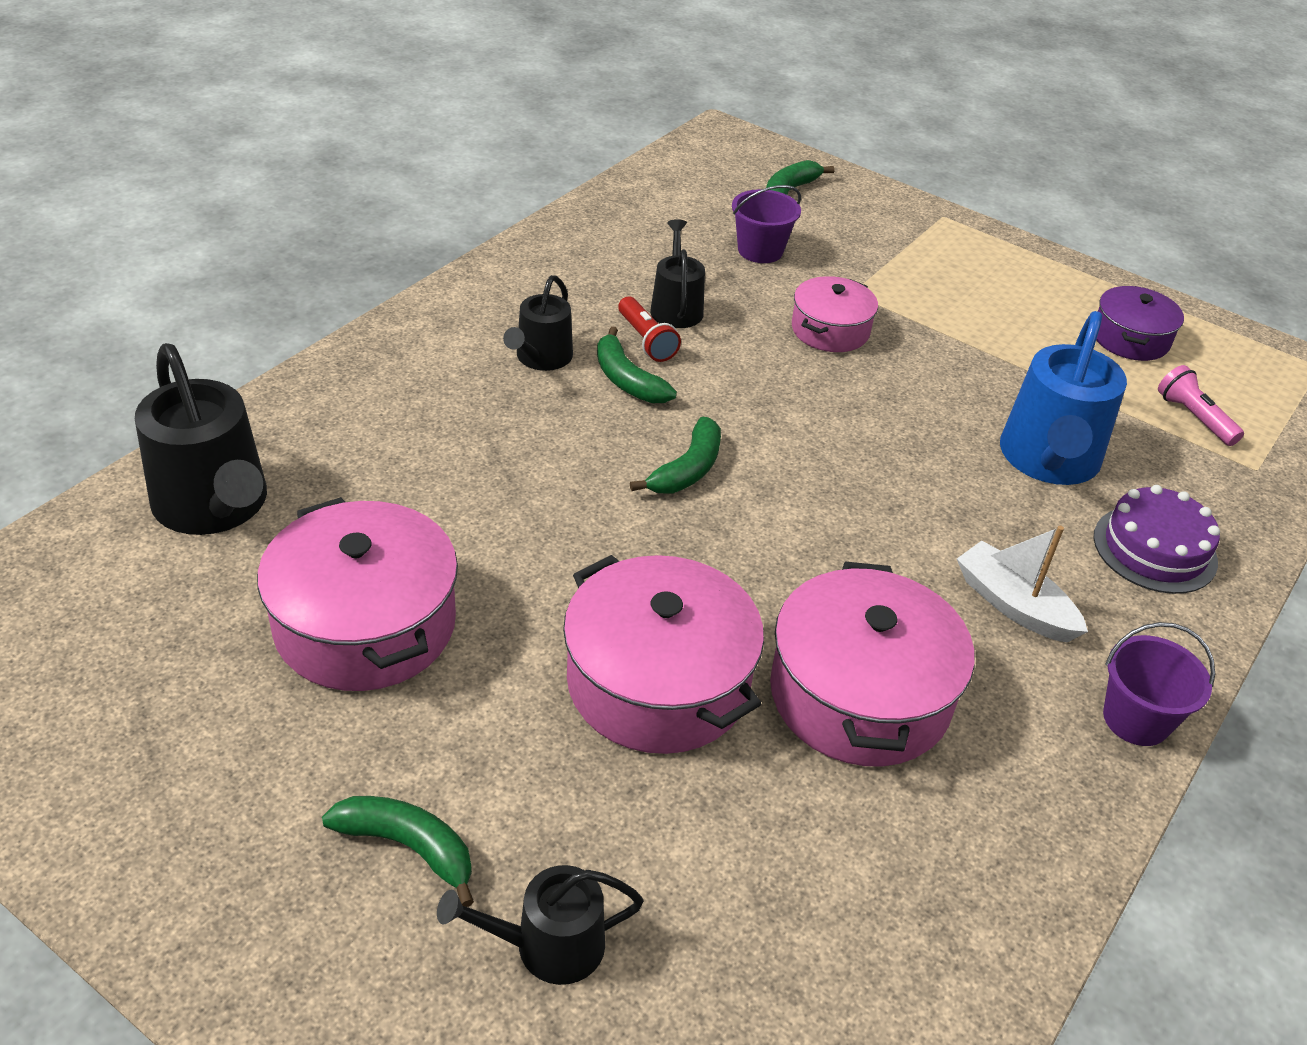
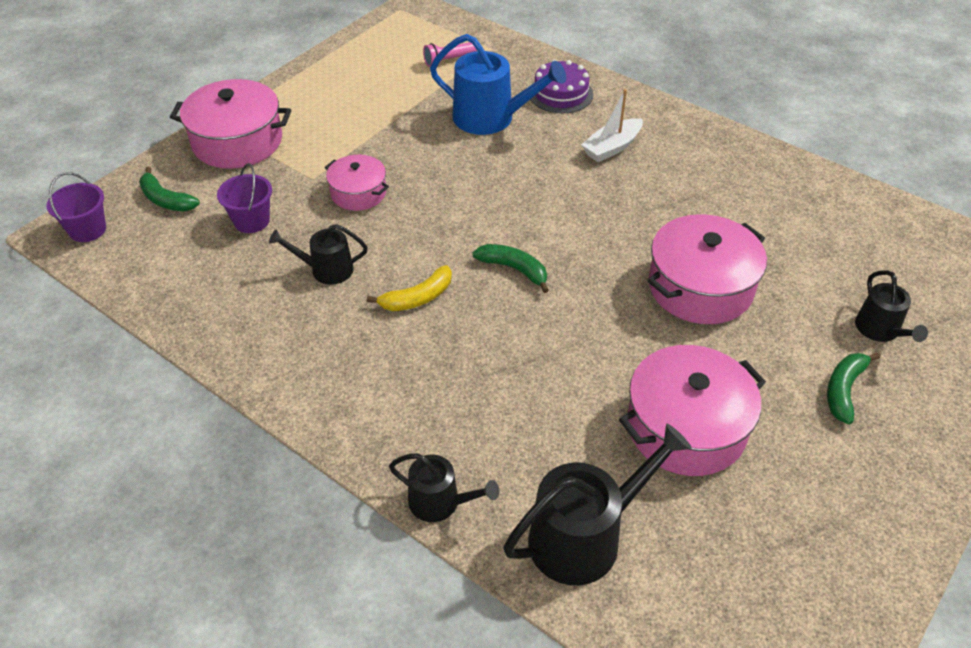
camera: 85 degrees left, 5 degrees up
(541, 358) = (390, 347): black watering can -> black watering can (440, 502)
(627, 380) = (417, 298): green banana -> yellow banana
(646, 340) = (368, 287): red flashlight -> none
(860, 695) = (689, 209): pink pot -> pink pot (237, 141)
(1130, 339) = (371, 69): purple pot -> none
(1136, 719) = (681, 120): purple bucket -> purple bucket (87, 230)

